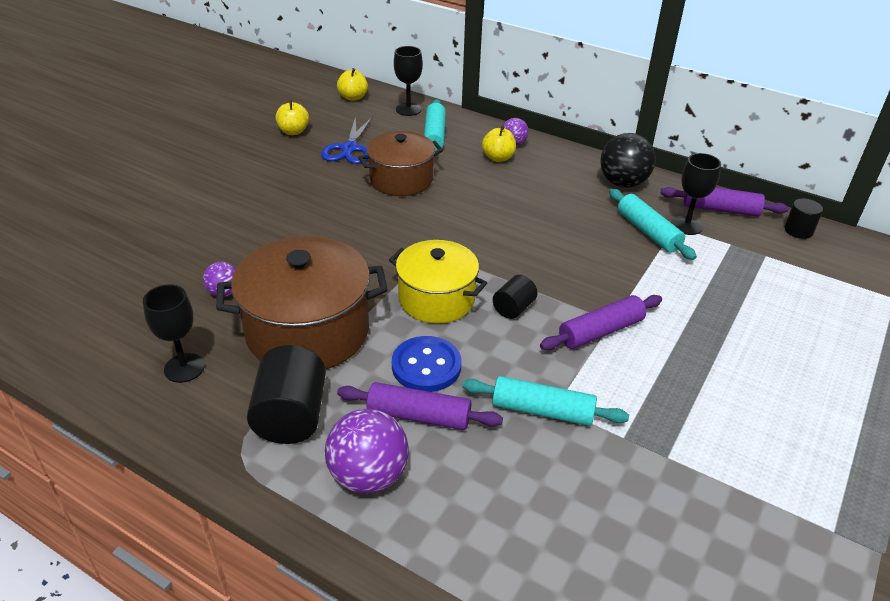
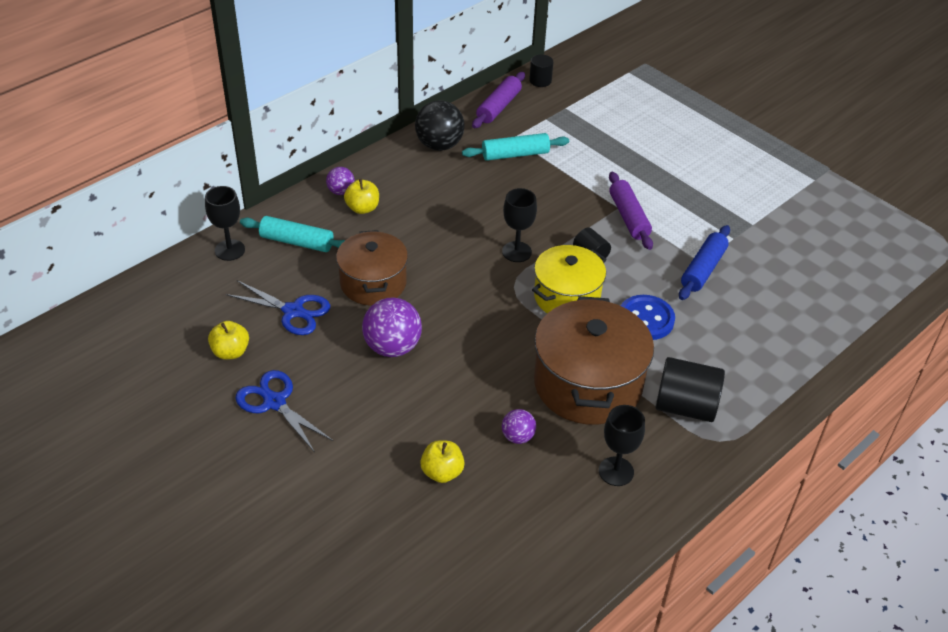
camera: 75 degrees left, 5 degrees up
(243, 159) = (275, 402): none -> blue scissors
(353, 97) = (174, 289): yellow apple -> yellow apple (442, 472)
(368, 476) = (750, 371): purple ball -> purple ball (392, 347)
(419, 416) = (697, 334): purple rolling pin -> none
(542, 410) = (703, 269): turquoise rolling pin -> blue rolling pin
(686, 225) = (514, 132): black goblet -> black goblet (516, 252)

